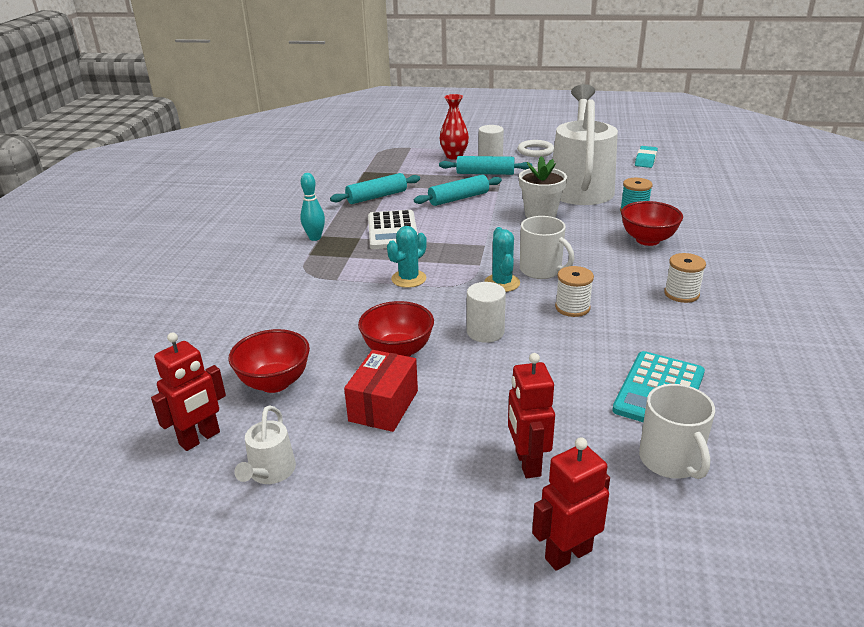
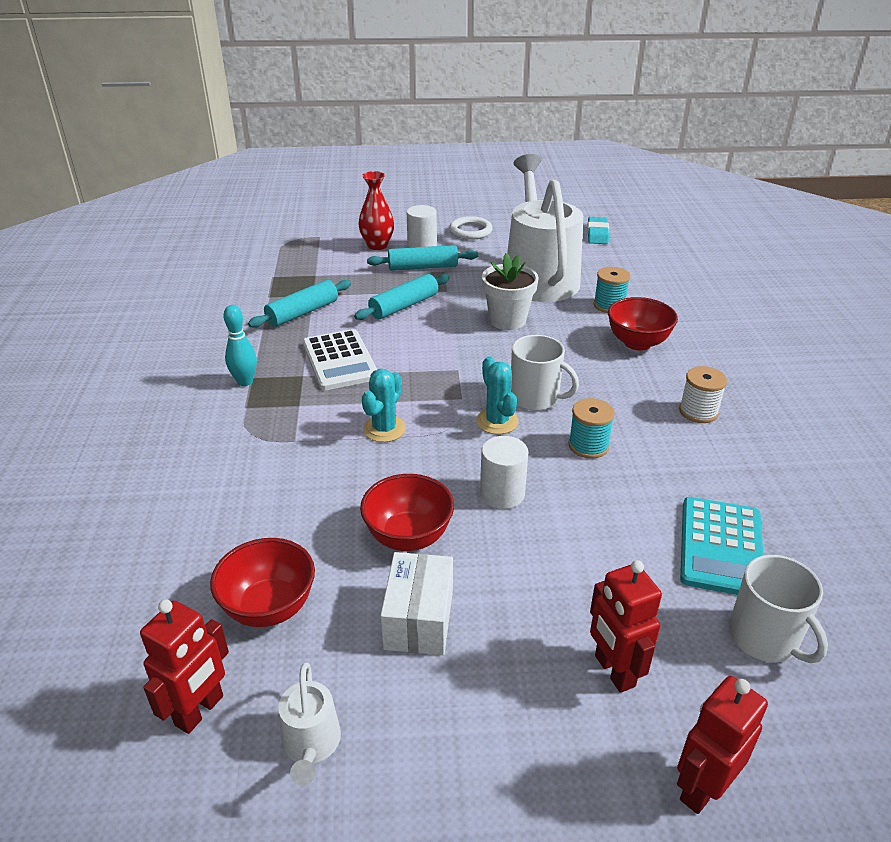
camera: 15 degrees left, 5 degrees up
(383, 406) = (419, 619): red box -> white box
(572, 307) = (588, 446): white spool -> turquoise spool

